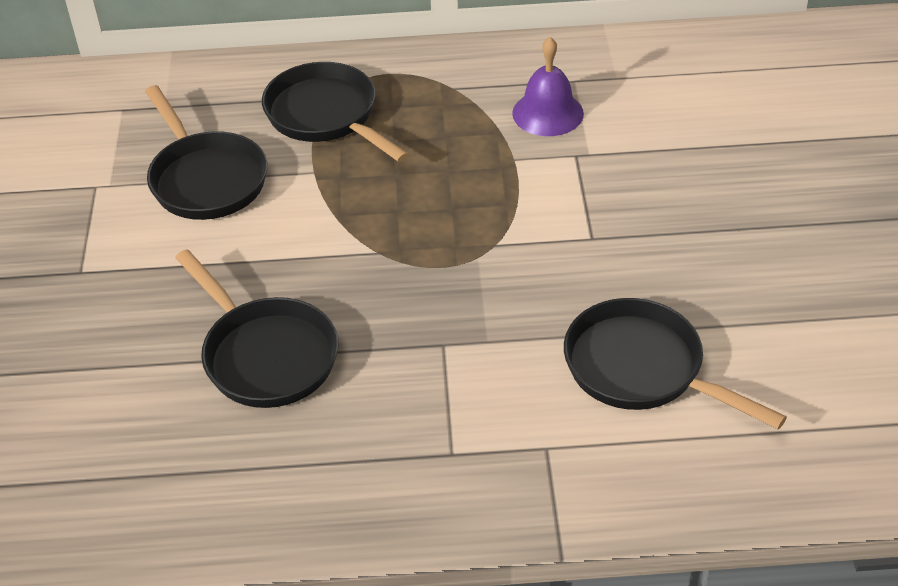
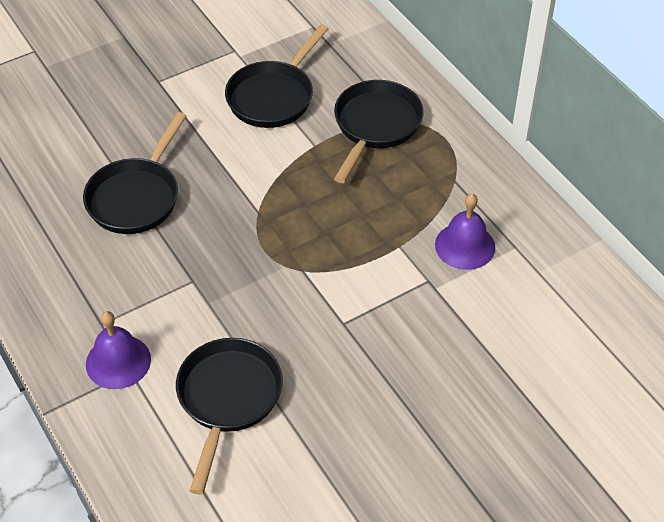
camera: 60 degrees right, 5 degrees up
(524, 455) = (118, 361): none -> purple bell

